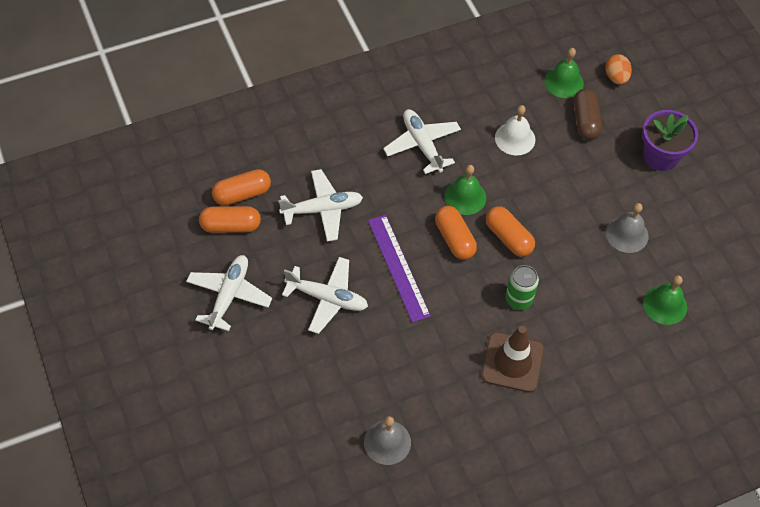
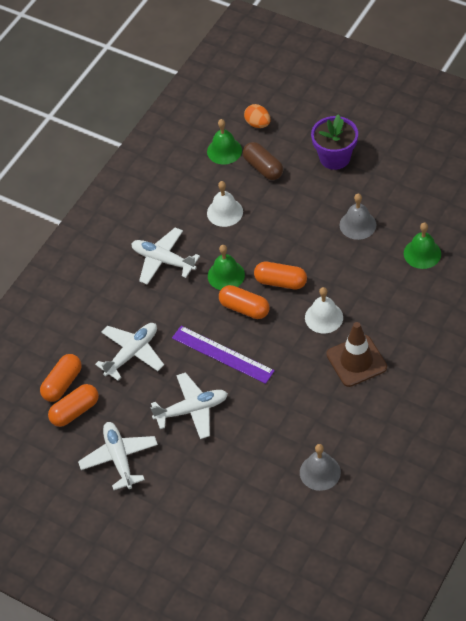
camera: 30 degrees left, 5 degrees down
(518, 299) = (324, 317): green can -> white bell

